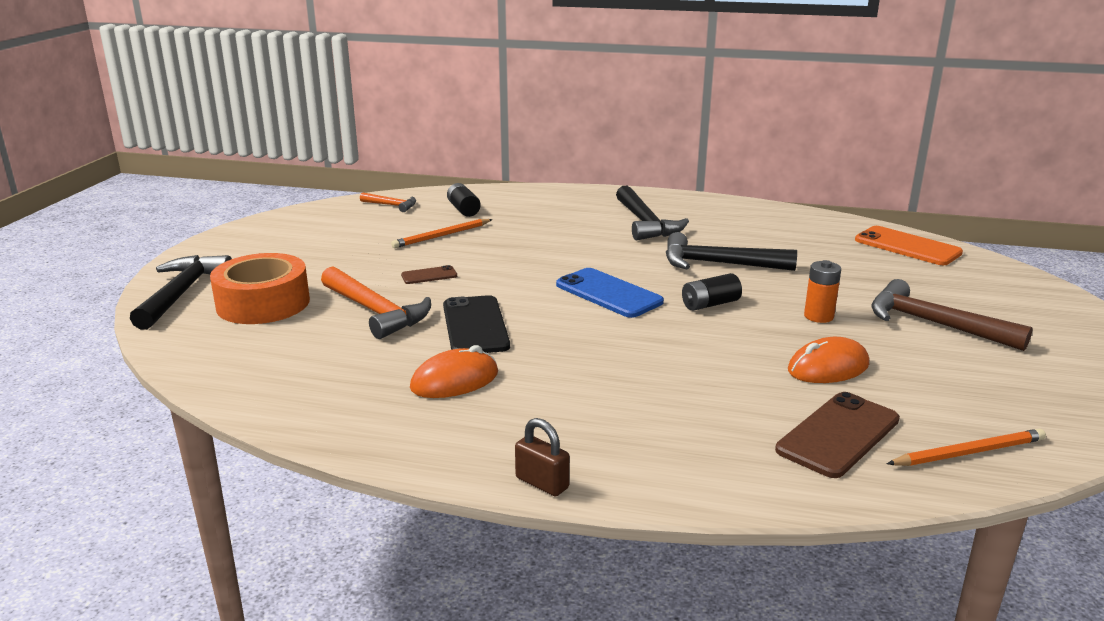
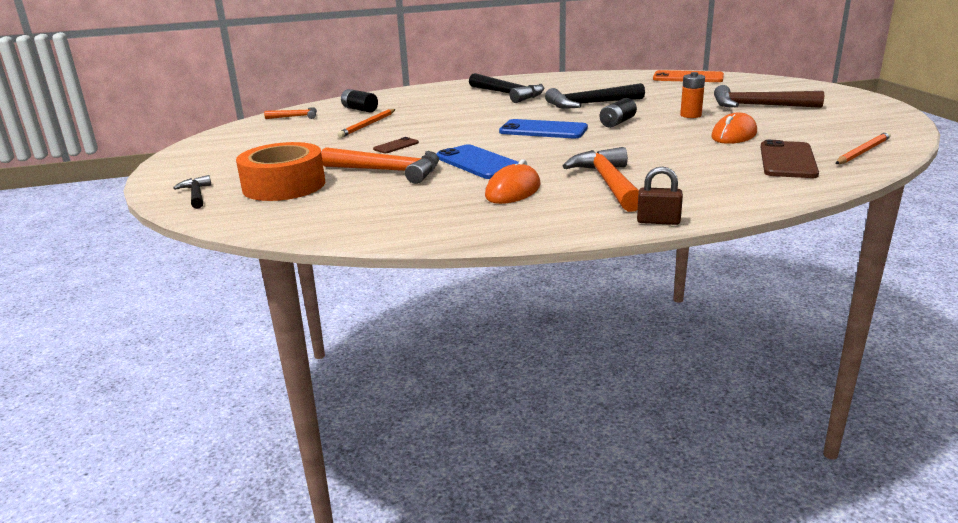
camera: 25 degrees left, 0 degrees up
(181, 293) = (196, 195): black hammer -> black hammer, size x0.54
(475, 326) = (478, 163): black phone -> blue phone
(568, 402) = (608, 183): none -> orange hammer

